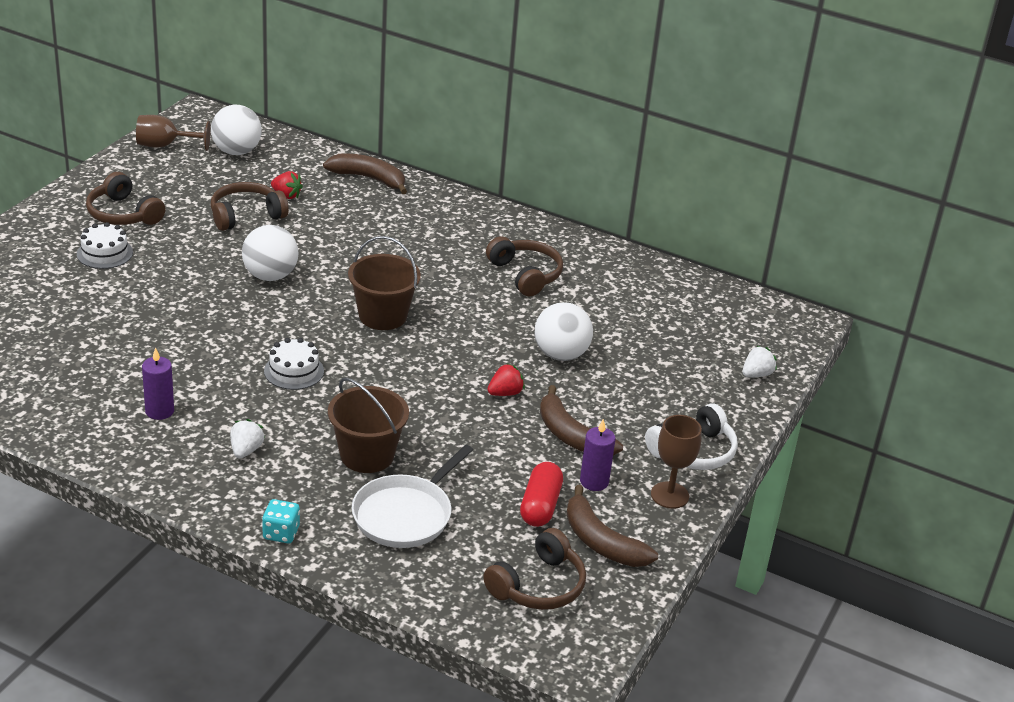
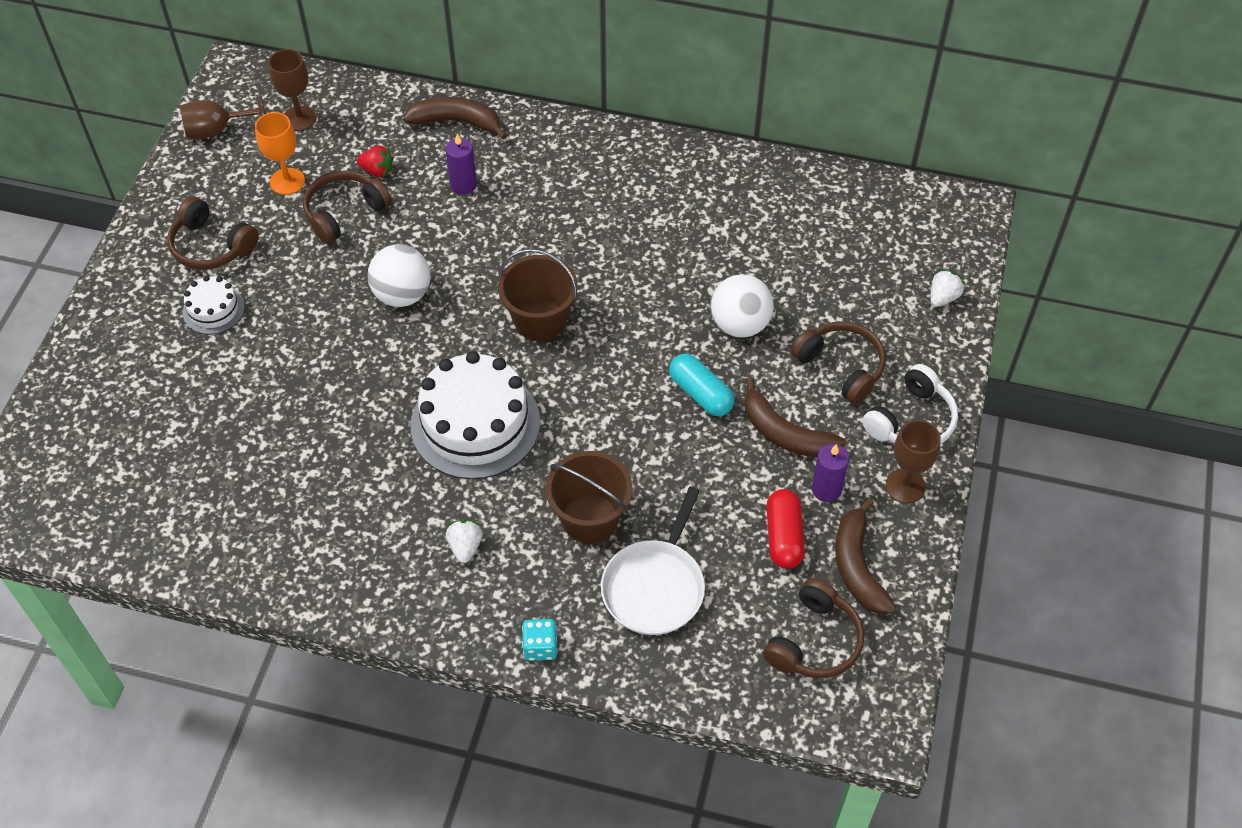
camera: 10 degrees left, 20 degrees up
(159, 411) = (357, 518): purple candle -> purple candle (463, 185)
(207, 187) = (287, 181): none -> orange goblet
(236, 151) = (299, 118): white ball -> brown goblet
(294, 371) = (475, 423): white cake -> white cake, size x2.01
(505, 393) = (700, 394): red strawberry -> turquoise capsule
(526, 274) = (668, 220): brown headphones -> brown headphones (841, 366)
(601, 542) = (857, 566): brown banana -> brown banana turned 45 degrees clockwise

